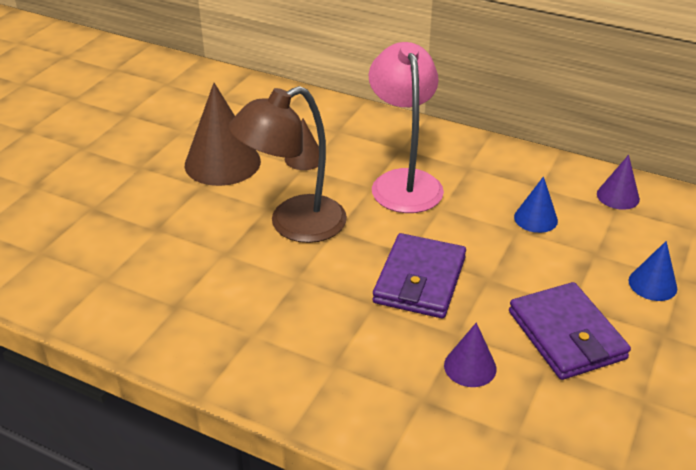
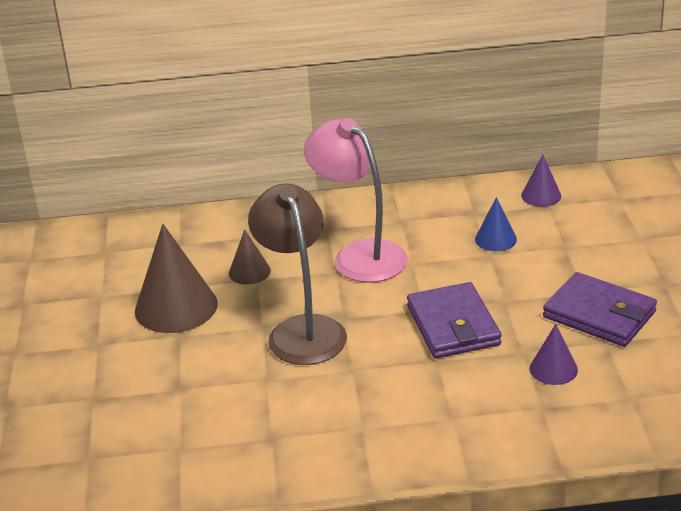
camera: 30 degrees left, 5 degrees down
(293, 225) = (302, 330): brown lamp -> brown lamp turned 135 degrees clockwise
(652, 284) = (625, 251): blue cone -> none

